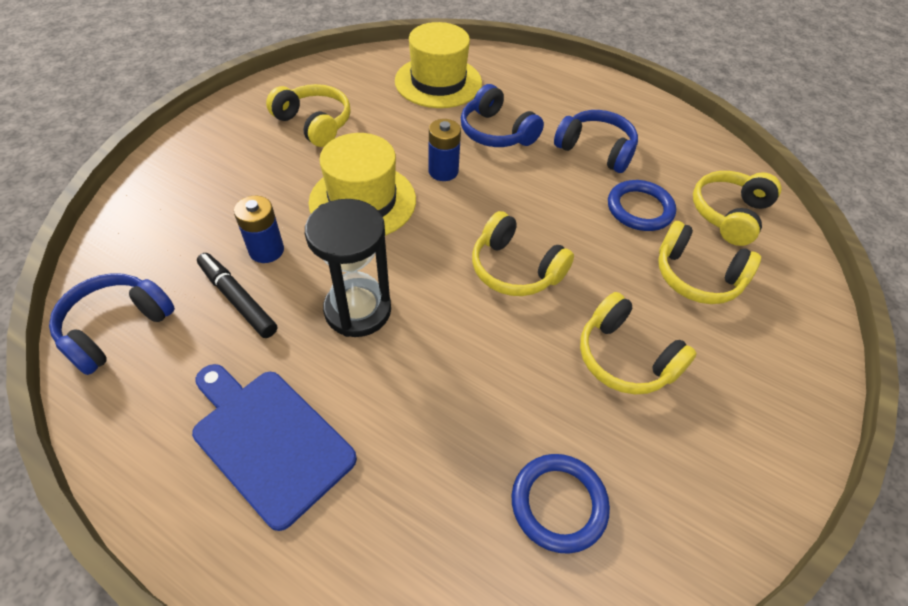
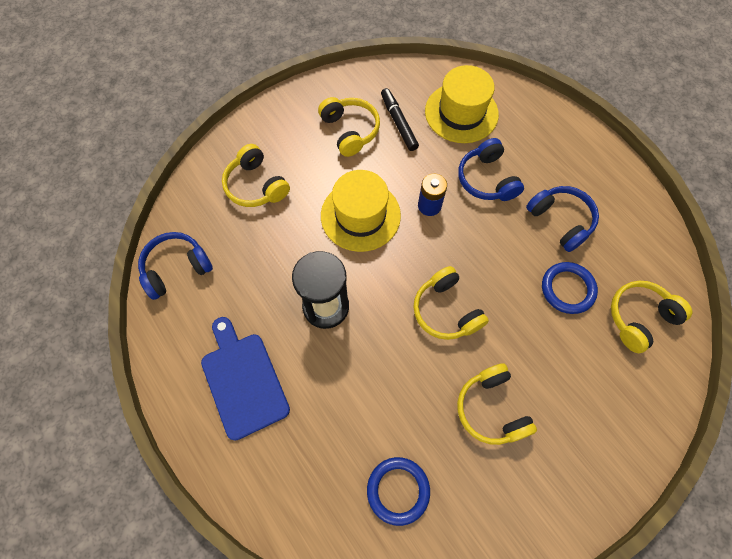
camera: 25 degrees right, 15 degrees up
(238, 299) = (253, 272): black marker -> black marker (398, 123)
(266, 250) = (282, 238): blue battery -> none
(696, 276) = (580, 363): yellow headphones -> yellow headphones (256, 185)

